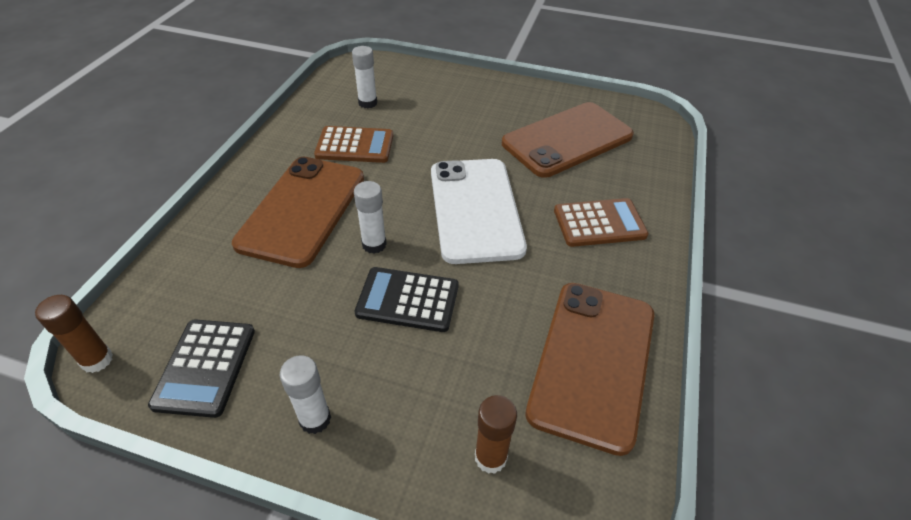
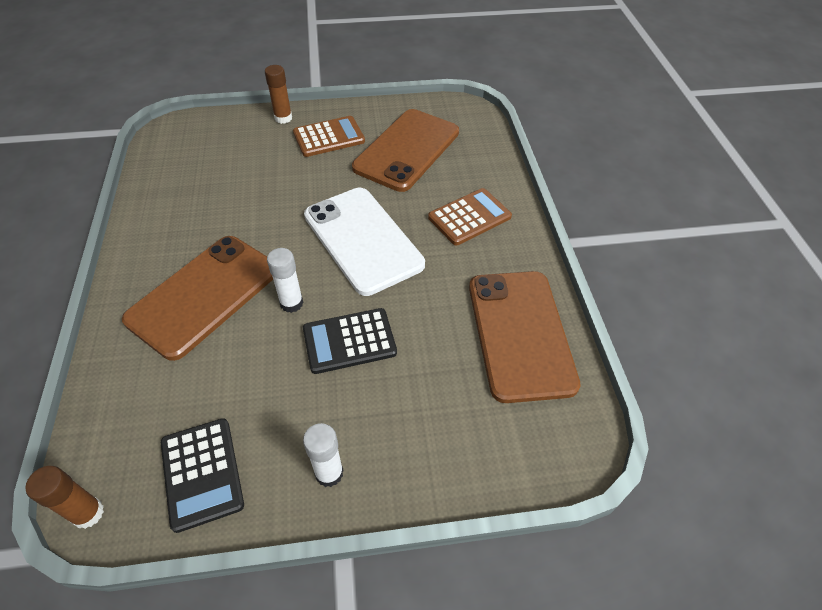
camera: 25 degrees left, 5 degrees up
(302, 210) = (204, 295): brown phone -> brown phone turned 45 degrees clockwise
(355, 145) = (217, 215): brown calculator -> brown calculator (329, 137)
(367, 103) = (205, 168): white glue stick -> none
(490, 457) = (484, 439): brown glue stick -> brown glue stick (283, 118)

